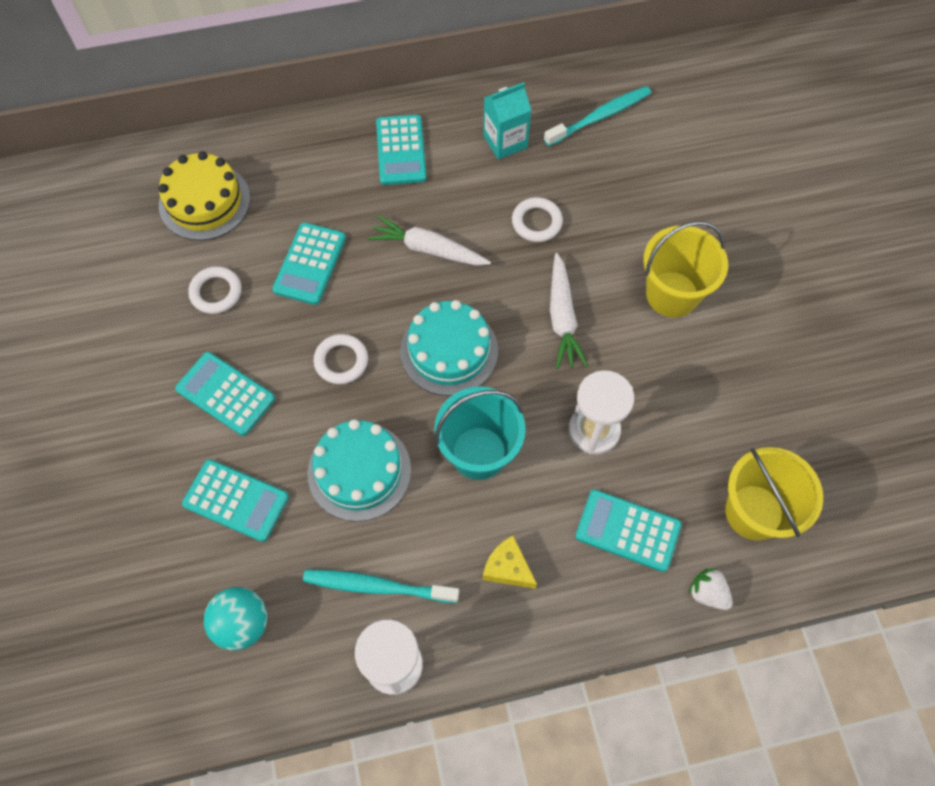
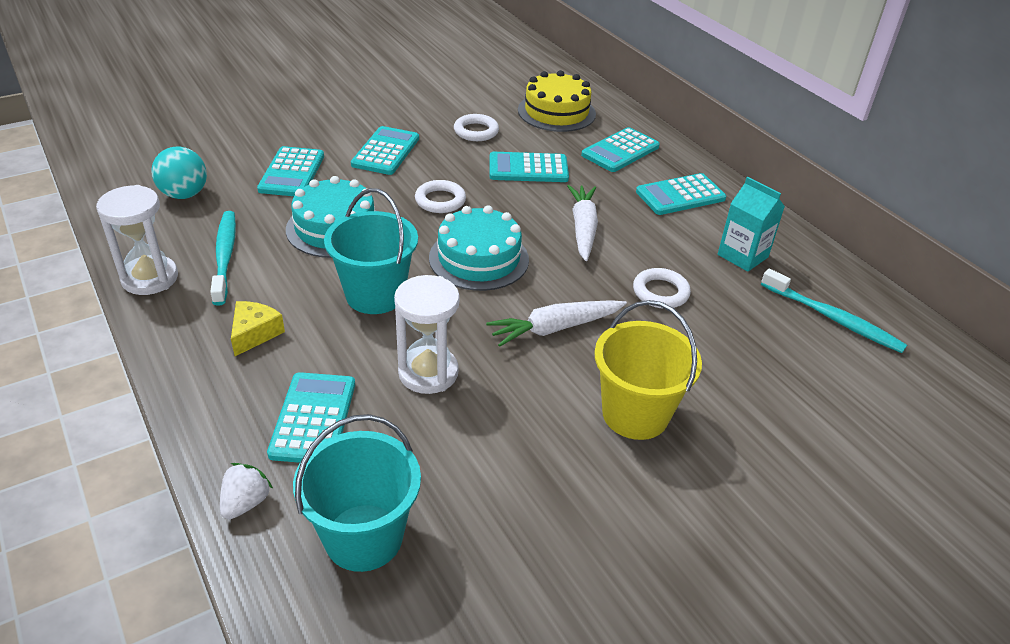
camera: 70 degrees right, 25 degrees down
(306, 170) = (620, 151): none -> turquoise calculator
(754, 512) = (363, 537): yellow bucket -> turquoise bucket

